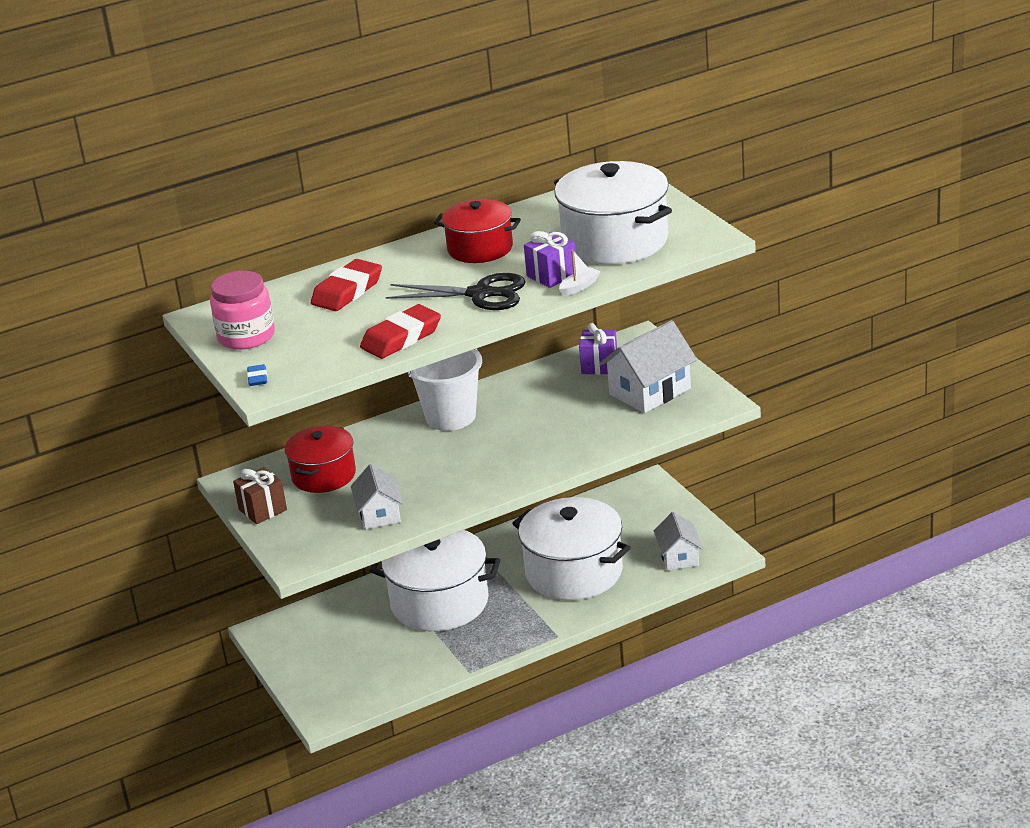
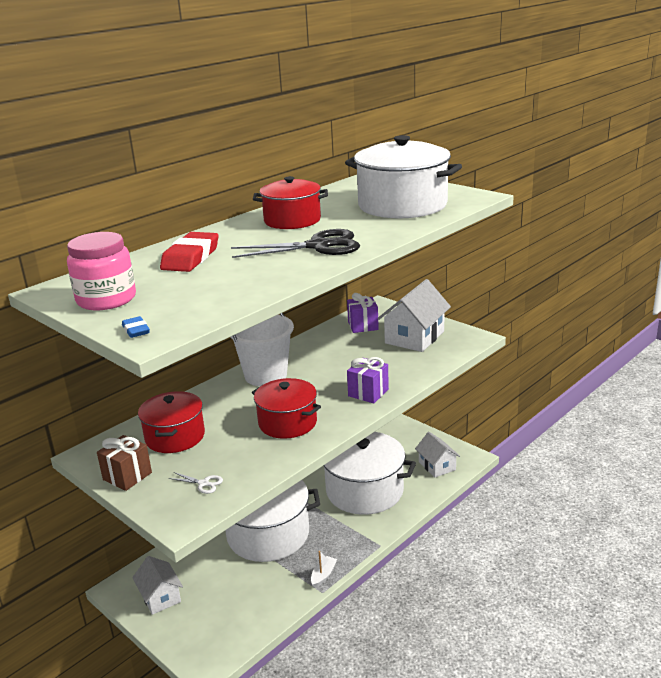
camera: 20 degrees left, 5 degrees down
(331, 529) = (204, 483): none -> white scissors
(379, 514) = (244, 462): white house -> white house (160, 597)
(401, 338) = (268, 282): red eraser -> none
(444, 478) = (287, 423): none -> red pot
(552, 275) = (370, 229): purple gift -> purple gift (368, 393)
(579, 287) = (402, 233): white boat -> white boat (323, 575)

